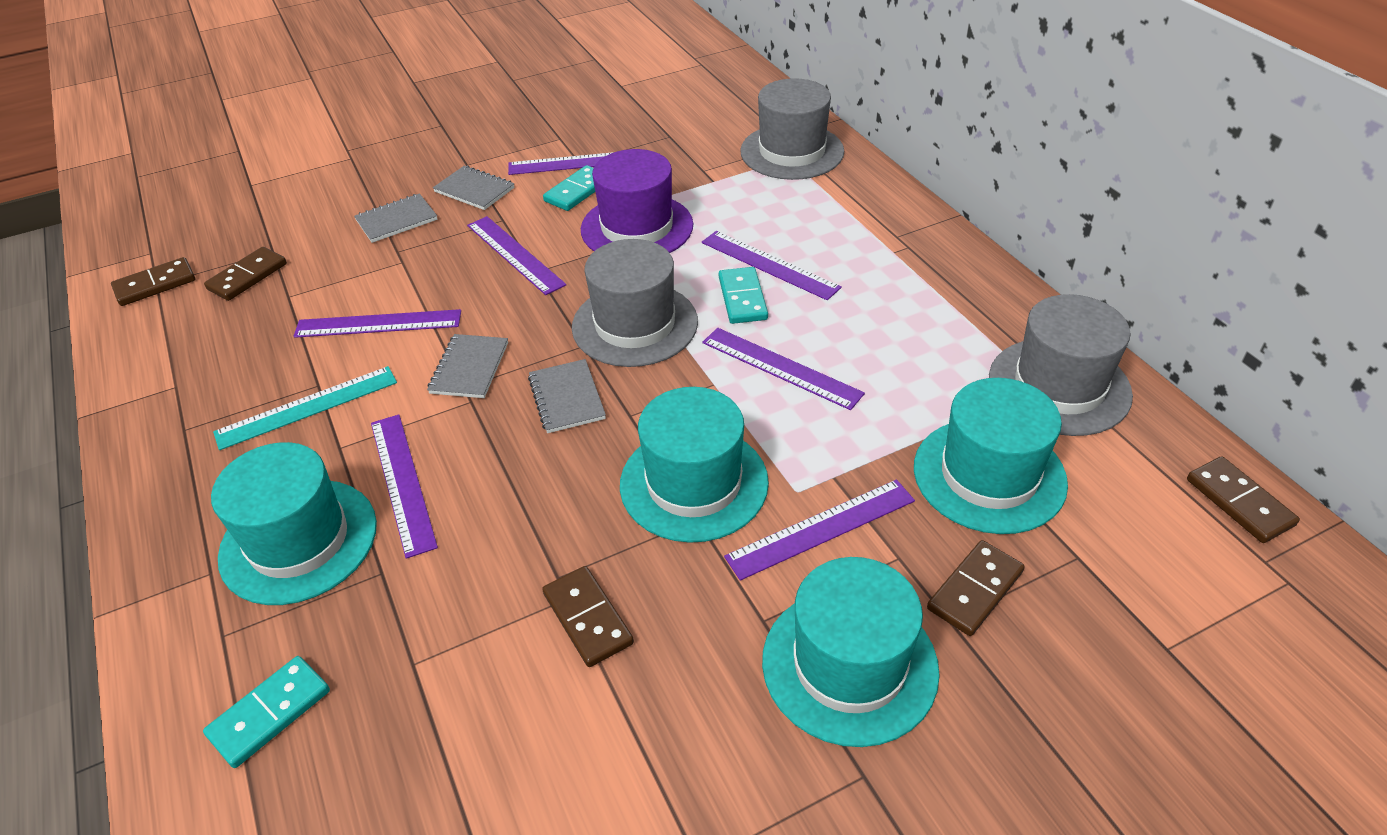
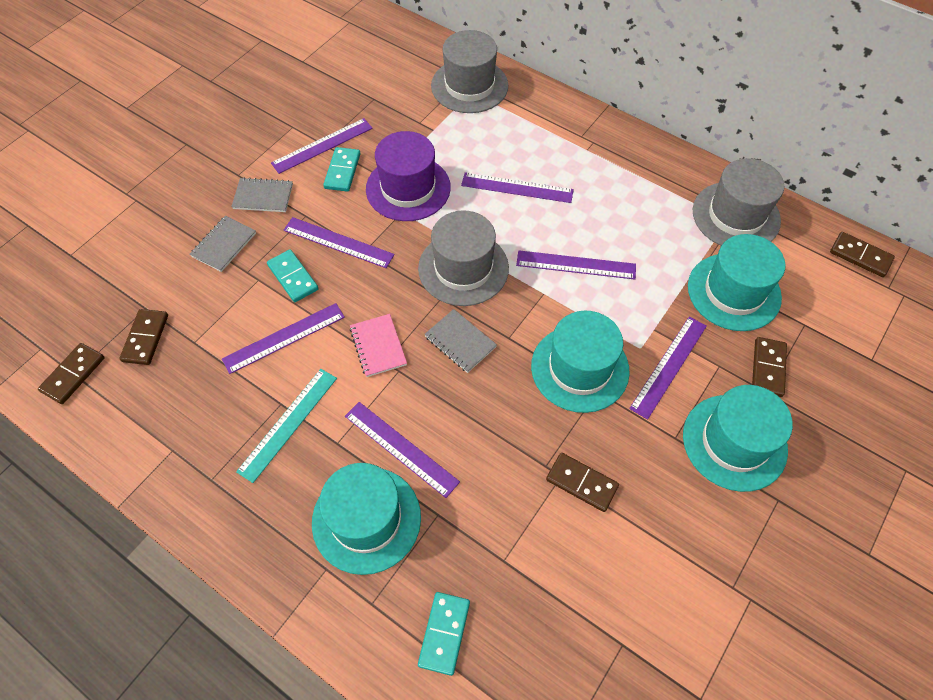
camera: 30 degrees left, 15 degrees up
(469, 368) = (378, 346): grey notebook -> pink notebook
(742, 298) = (518, 221): turquoise domino -> turquoise domino (293, 277)

